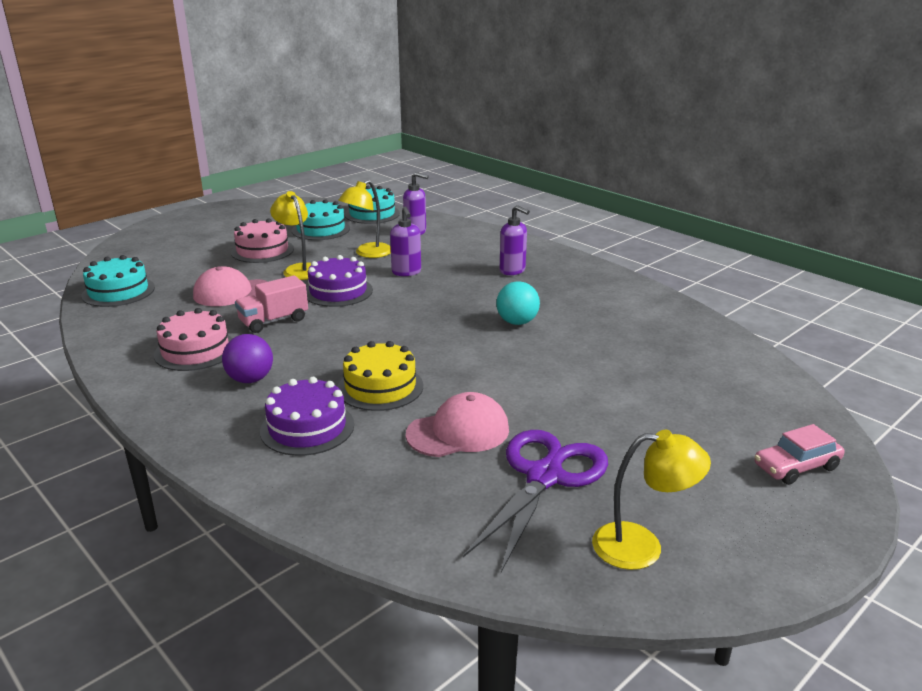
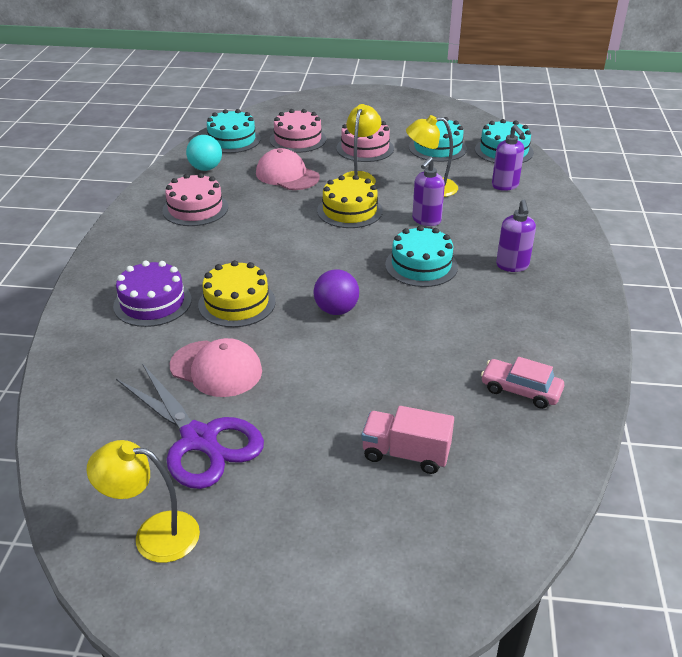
camera: 50 degrees right, 10 degrees up
(187, 267) = (298, 139): none -> pink cake
(250, 379) = (185, 248): purple ball -> purple ball (336, 310)
(274, 321) = (270, 212): pink truck -> pink truck (405, 454)
(338, 291) = (349, 211): purple cake -> yellow cake
(459, 297) = (421, 265): none -> turquoise cake
(517, 322) = (420, 314): turquoise ball -> turquoise ball (206, 168)
(545, 476) = (200, 440): purple scissors -> purple scissors turned 60 degrees clockwise
(642, 546) = (153, 535): yellow lamp -> yellow lamp turned 135 degrees clockwise
(796, 467) = (368, 592): pink car -> pink car (520, 390)

